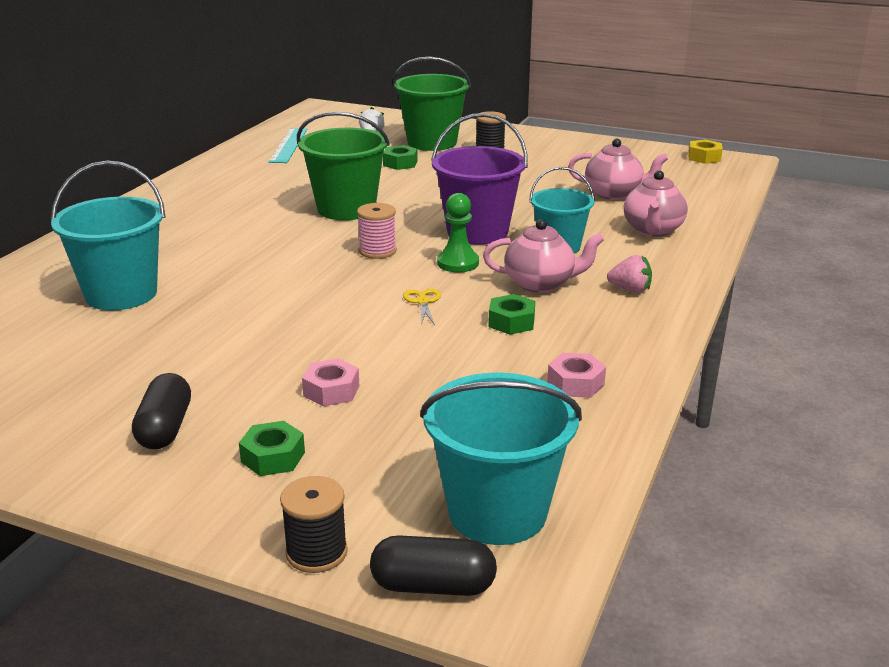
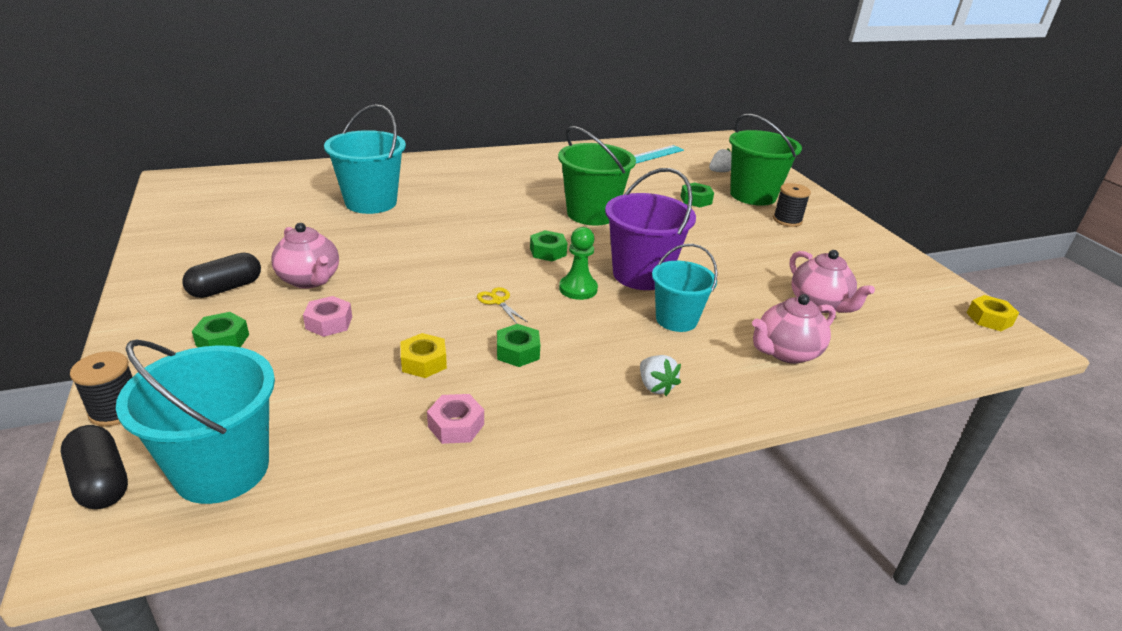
camera: 45 degrees right, 5 degrees up
(377, 251) = (548, 251): pink spool -> green nut
(423, 302) = (498, 301): yellow scissors -> yellow scissors turned 75 degrees counterclockwise
(467, 367) = (423, 362): none -> yellow nut
(540, 284) = (599, 338): pink teapot -> pink teapot (310, 280)
(630, 289) = (655, 386): pink strawberry -> white strawberry

